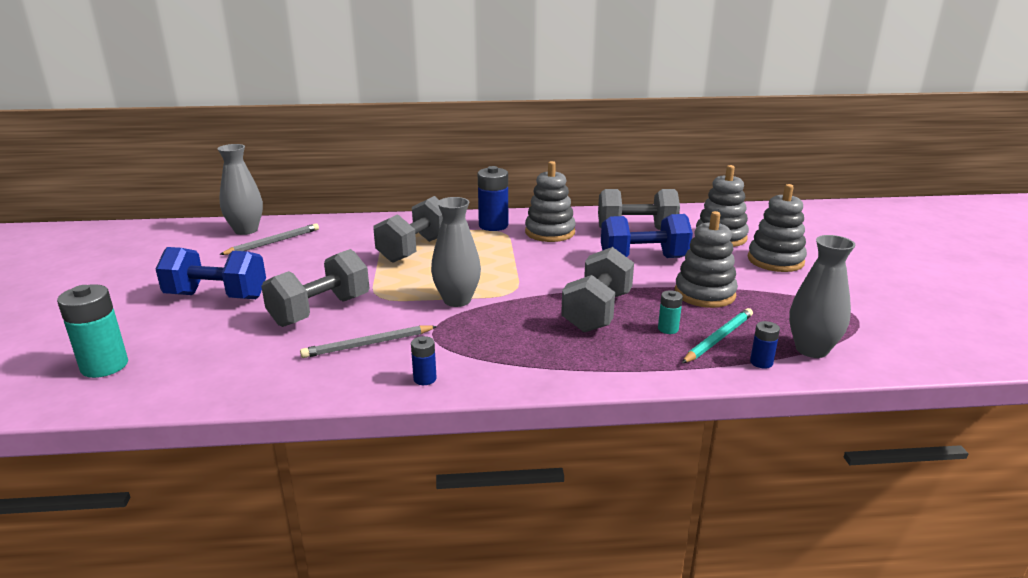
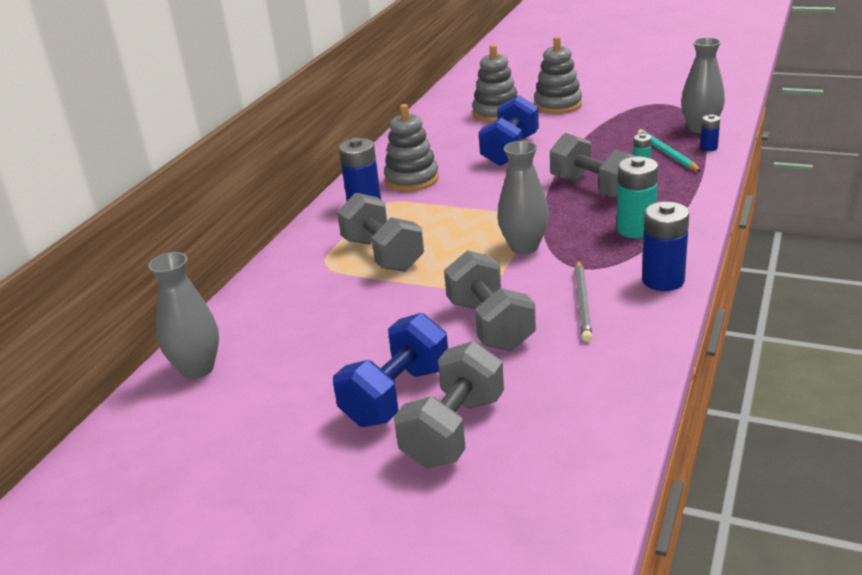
camera: 60 degrees left, 5 degrees up
(104, 366) = (526, 481): turquoise battery -> turquoise battery (635, 229)
(273, 242) = (264, 348): grey pencil -> none
(425, 379) = (663, 280): blue battery -> blue battery, size x1.93
(636, 229) = (446, 141): grey dumbbell -> grey dumbbell (454, 430)
(704, 294) = (594, 142): grey stacking toy -> none

